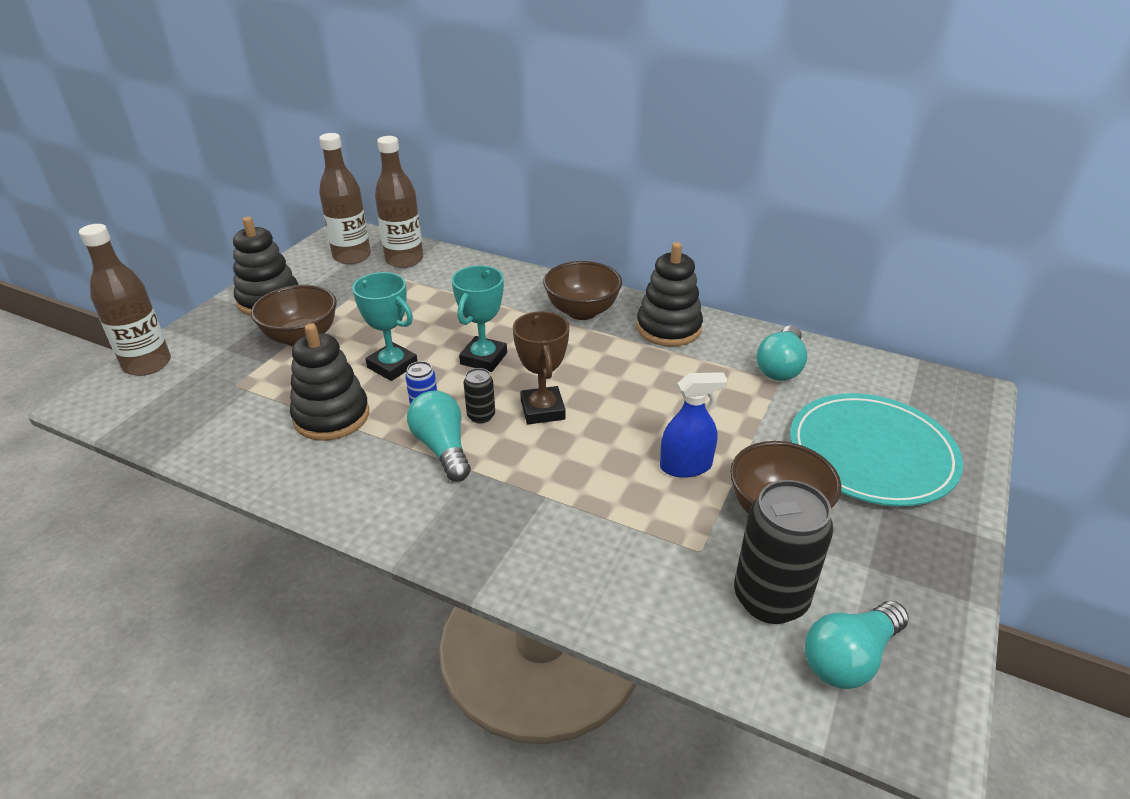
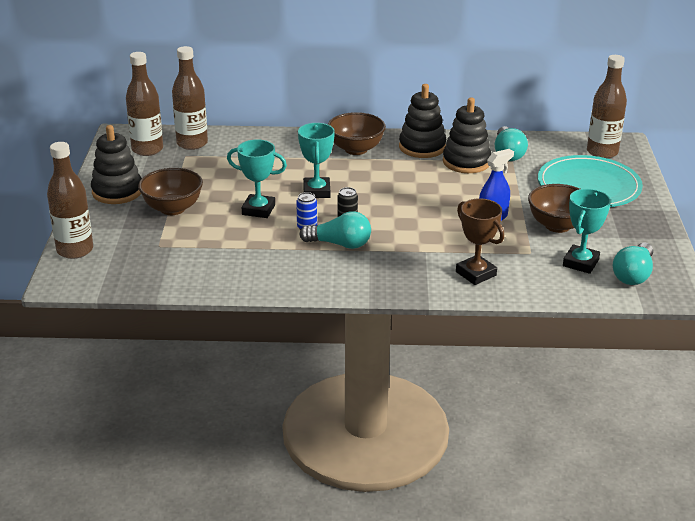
camera: 25 degrees left, 5 degrees down
(331, 416) = (249, 246): black stacking toy -> black stacking toy (466, 162)
(442, 448) = (340, 244): turquoise light bulb -> turquoise light bulb turned 150 degrees clockwise
(542, 410) = (383, 210): brown trophy -> brown trophy (476, 273)
(770, 599) = (580, 263): black can -> turquoise trophy
(927, 400) = (602, 152): none -> brown bottle

